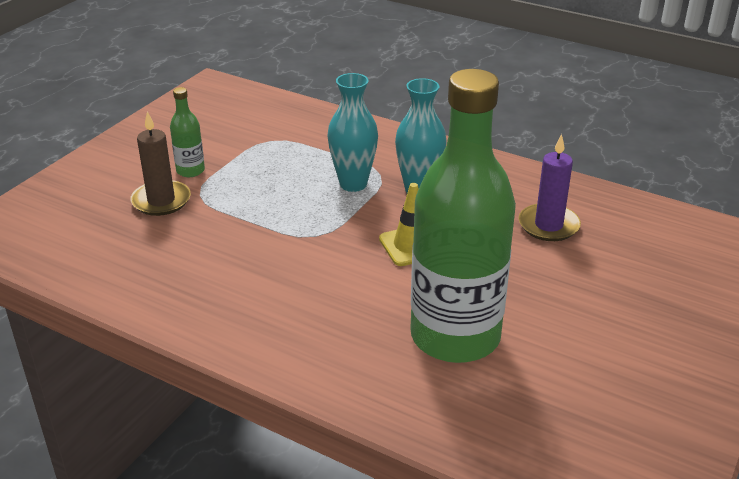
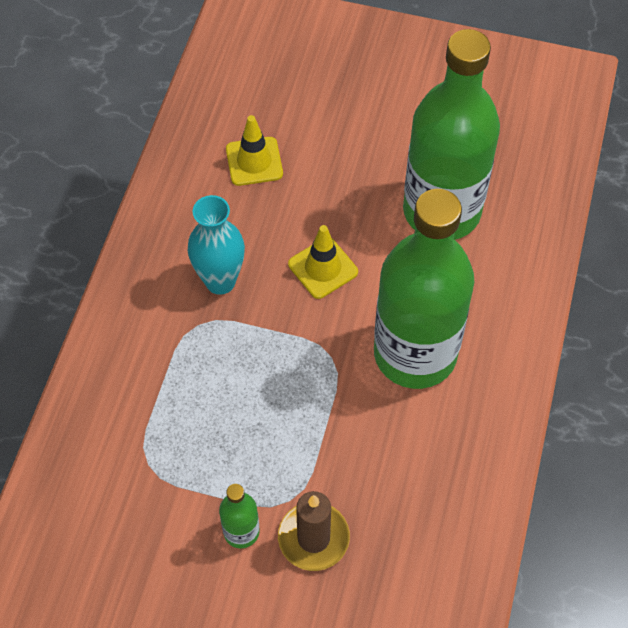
camera: 105 degrees left, 25 degrees up
(293, 284) = (415, 353): none -> green bottle
(353, 184) = (225, 346): turquoise vase -> none
(548, 225) = (254, 161): purple candle -> yellow traffic cone

